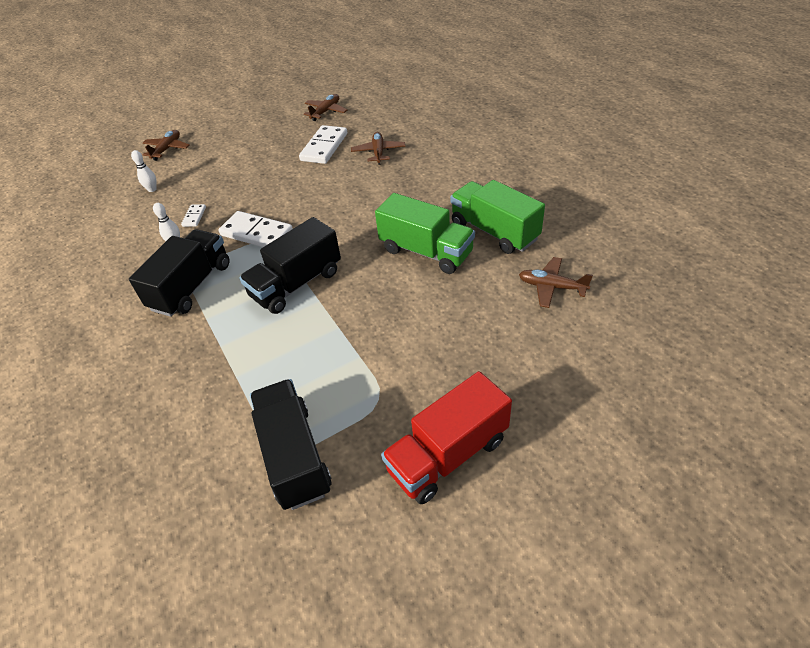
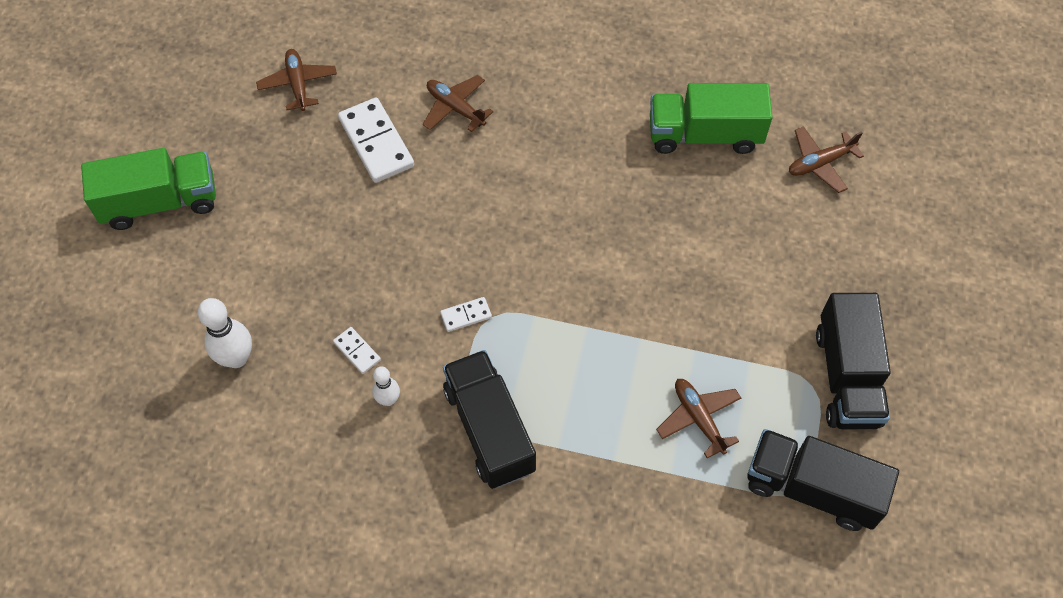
camera: 50 degrees left, 15 degrees up
(152, 189) = (236, 358): white bowling pin -> white bowling pin, size x1.67
(167, 149) = (155, 288): brown plane -> brown plane (698, 418)
(256, 233) = (466, 315): white domino -> white domino, size x0.49
(296, 284) = (594, 339): black truck -> black truck (847, 376)
(426, 252) = (670, 205): green truck -> green truck (160, 202)
(448, 454) = (914, 384): red truck -> none

